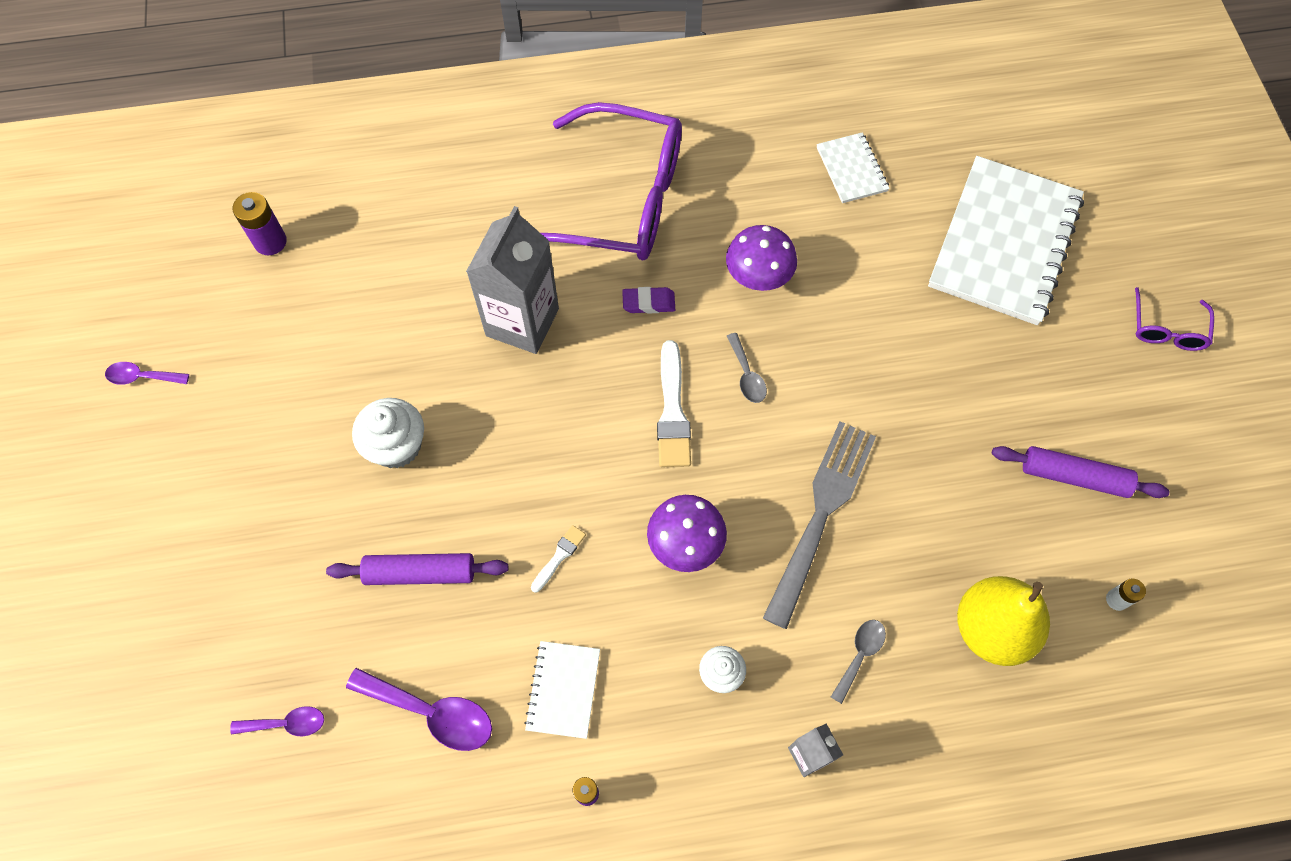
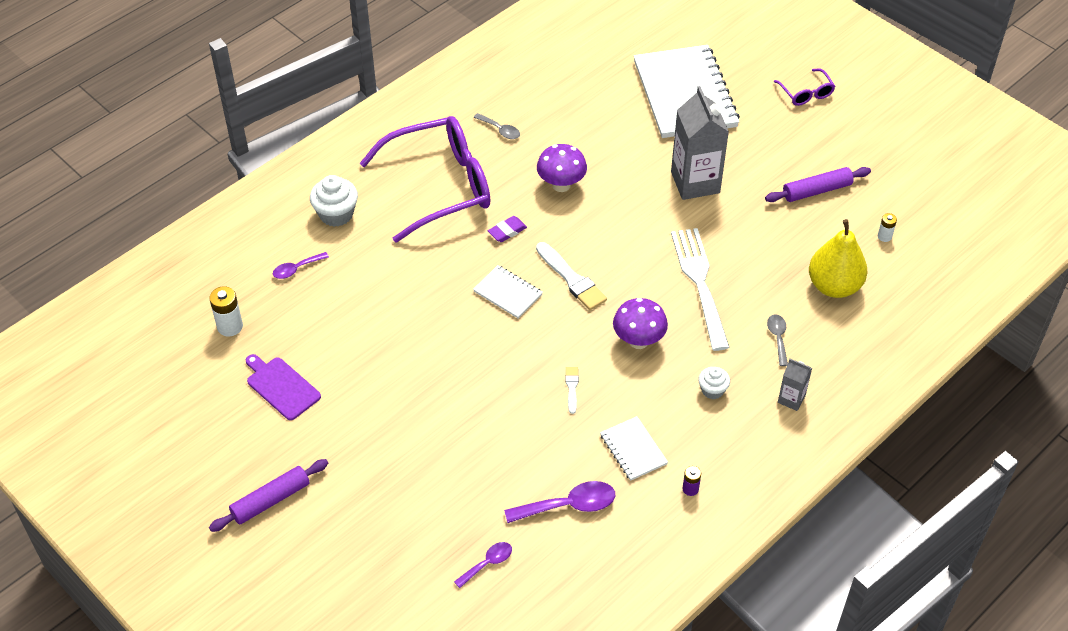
camera: 35 degrees left, 15 degrees down
(142, 377) = (215, 446): purple spoon -> purple spoon (296, 269)
(261, 348) = (281, 386): none -> purple cutting board
(270, 242) = (230, 326): purple battery -> white battery
(396, 446) = (421, 389): white cupcake -> white cupcake (336, 214)
(420, 573) = (497, 443): purple rolling pin -> purple rolling pin (271, 500)
(522, 322) = (439, 282): grey carton -> grey carton (695, 182)
(746, 375) = (598, 237): grey spoon -> grey spoon (500, 130)
(821, 514) = (700, 283): grey fork -> white fork
(852, 169) = (566, 99): white notebook -> white notebook (508, 293)

